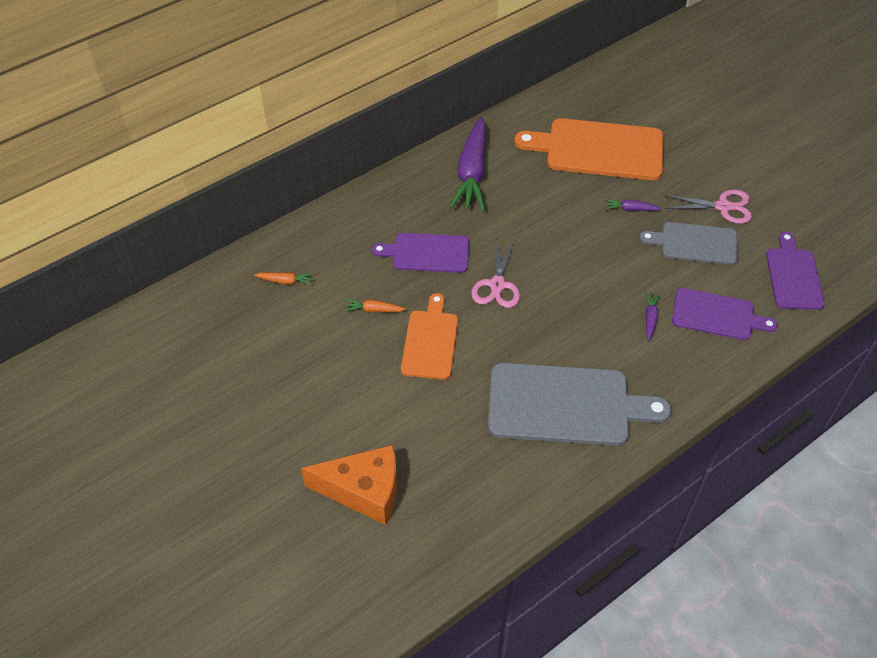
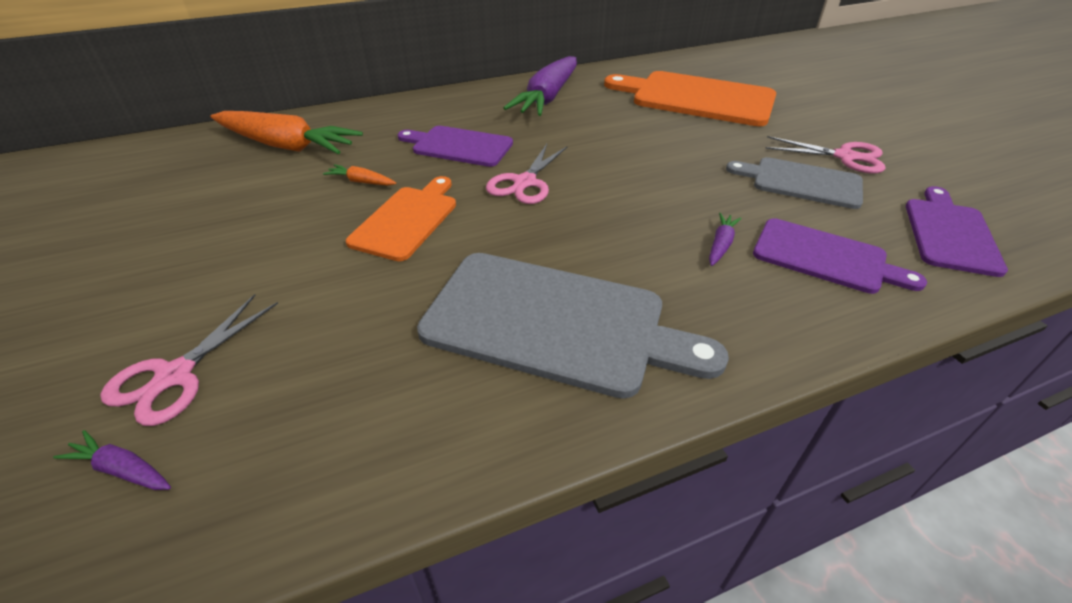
camera: 15 degrees right, 10 degrees down
(286, 281) = (287, 146): orange carrot -> orange carrot, size x2.37
(364, 491) = (175, 375): orange cheese -> pink scissors
(630, 209) = (721, 144): purple carrot -> purple carrot (122, 469)

